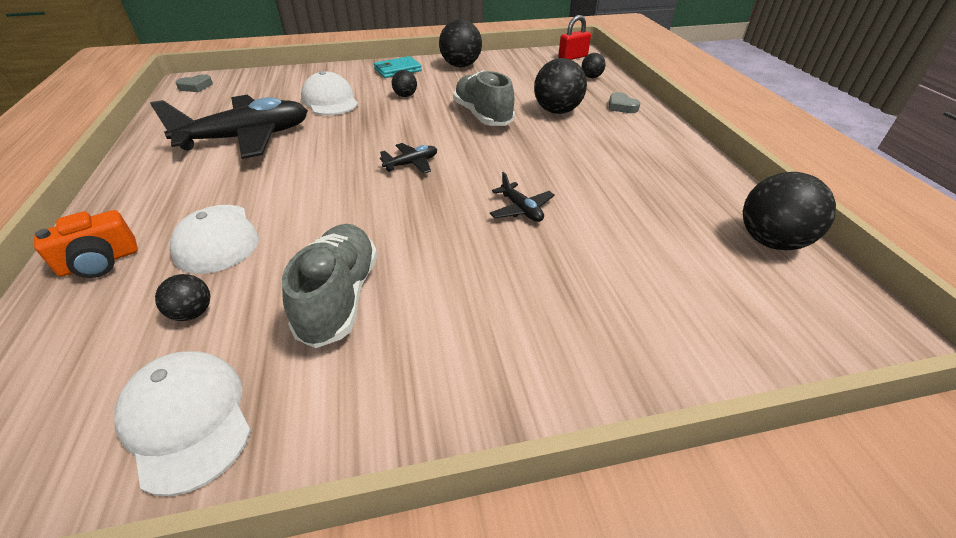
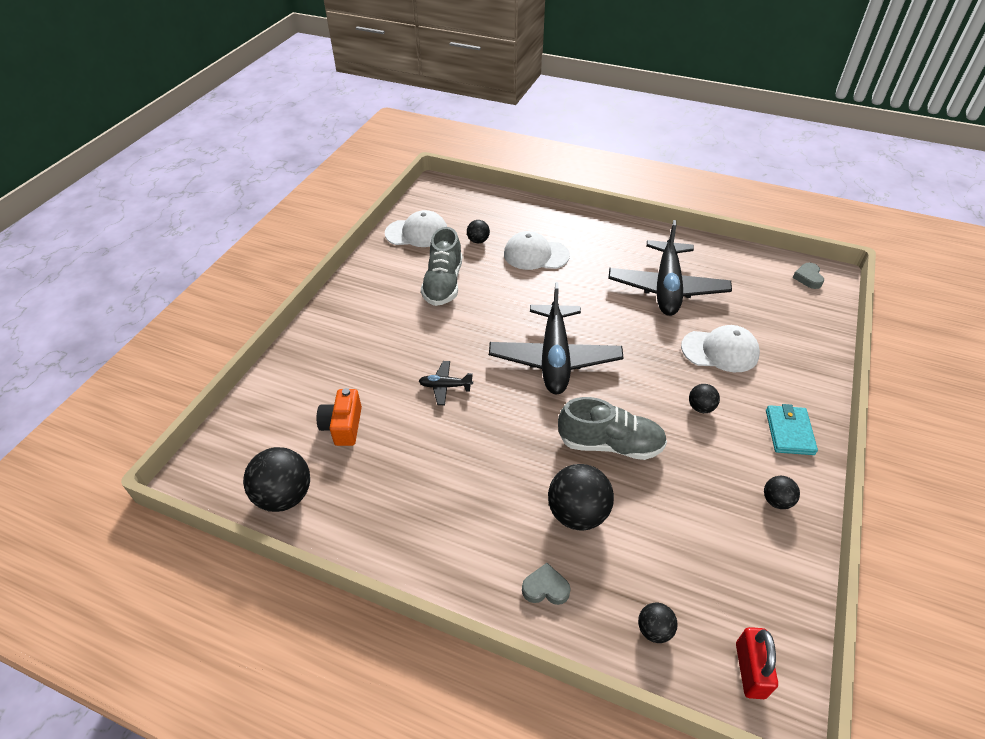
camera: 125 degrees right, 5 degrees up
(100, 262) = (547, 219): orange camera -> orange camera (343, 426)
(340, 297) = (443, 284): grey shoe -> grey shoe turned 60 degrees clockwise
(412, 164) = (554, 358): black plane -> black plane, size x2.35
(461, 66) = (776, 501): black ball -> black ball, size x0.52

